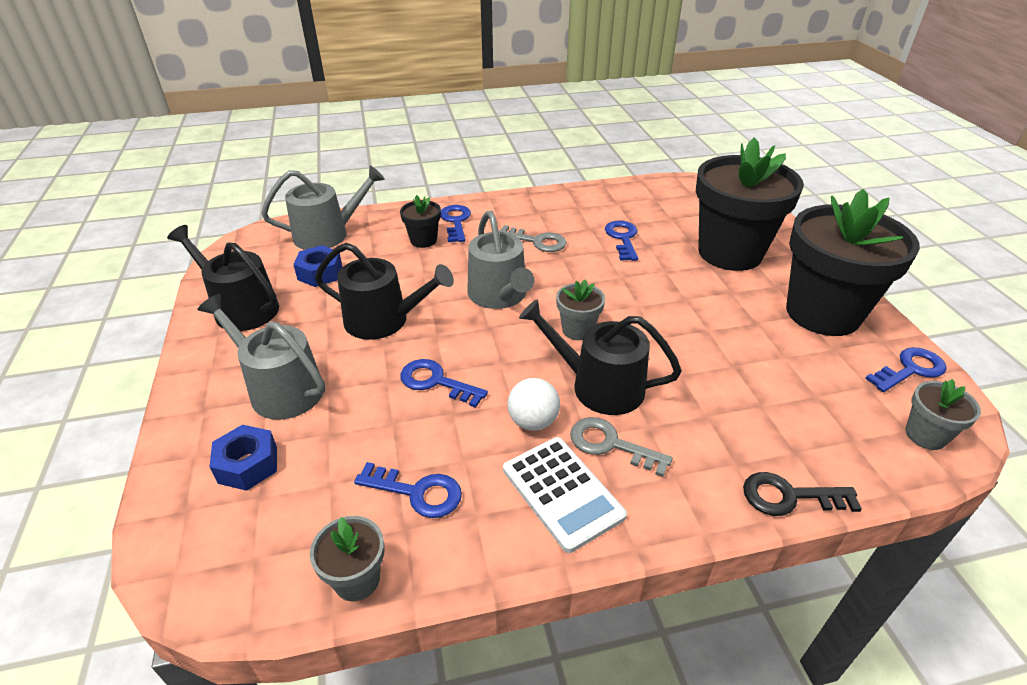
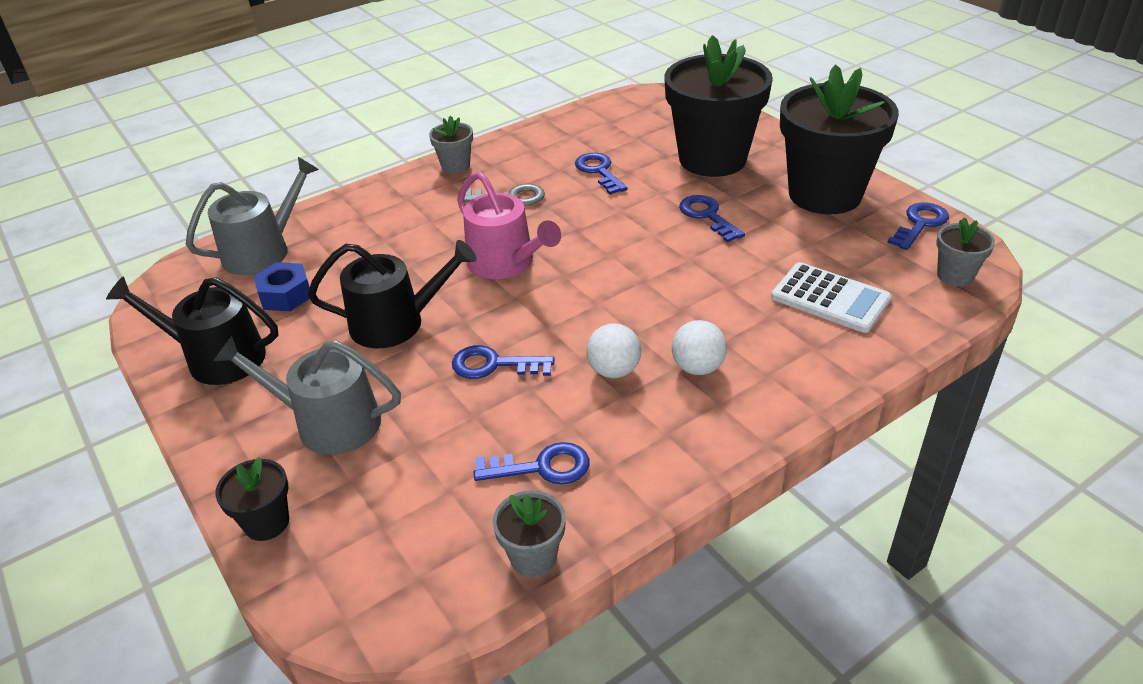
camera: 20 degrees left, 0 degrees up
(248, 465) = (348, 502): blue nut -> none
(423, 240) = (383, 228): black flower pot -> black flower pot (267, 522)
(455, 221) = (406, 199): blue key -> blue key (707, 216)
(499, 295) = (506, 263): grey watering can -> pink watering can
(562, 492) = (678, 421): white calculator -> white calculator (830, 298)
(577, 330) = (606, 274): grey flower pot -> grey flower pot (455, 166)
(599, 386) = (657, 319): black watering can -> none
(610, 444) = (698, 367): grey key -> white ball
(789, 496) = (871, 360): black key -> none

